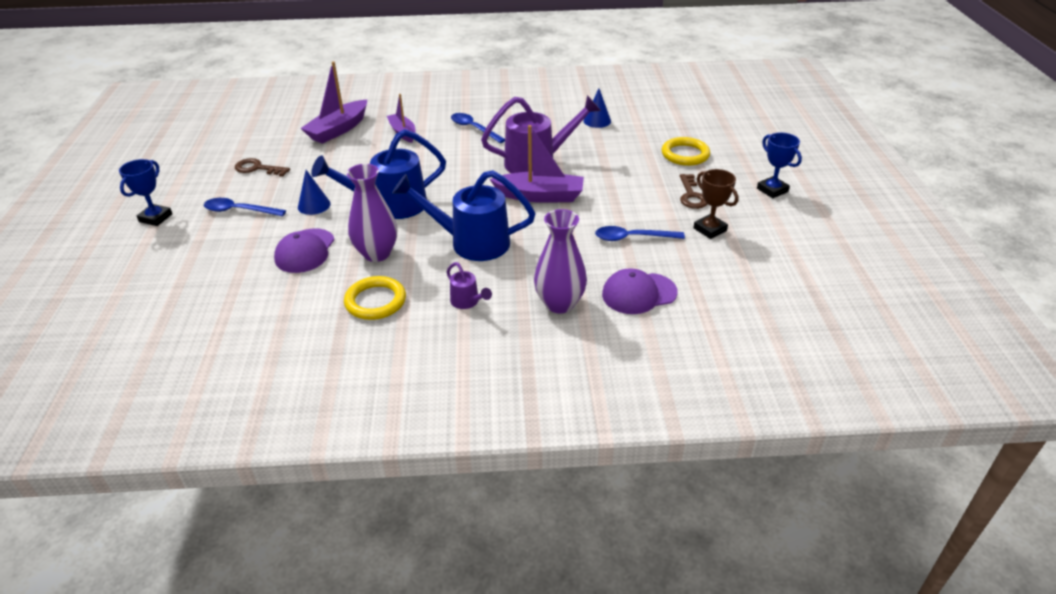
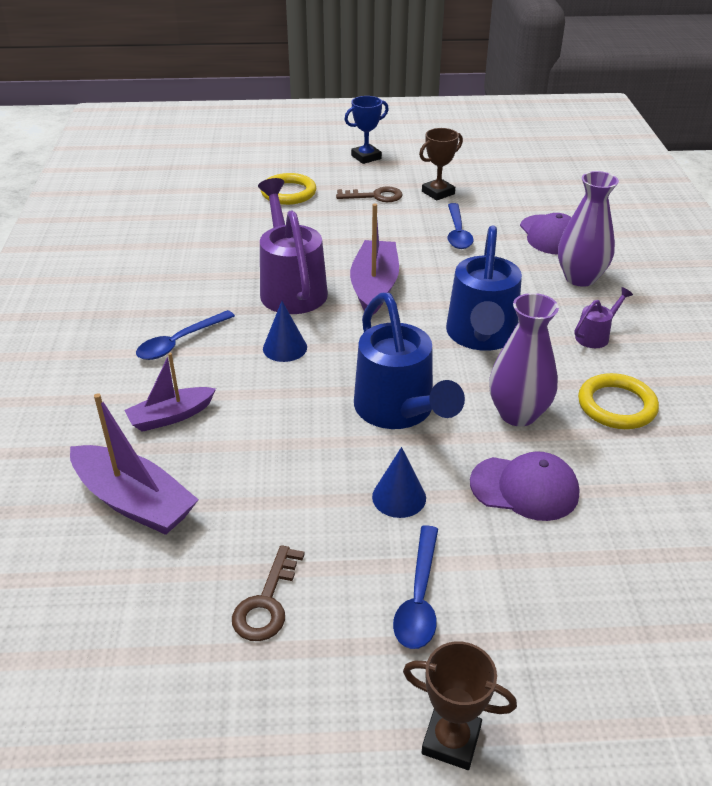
camera: 90 degrees left, 0 degrees up
(156, 218) = (451, 740): blue trophy -> brown trophy
(597, 121) = (189, 242): blue cone -> blue cone (285, 348)

